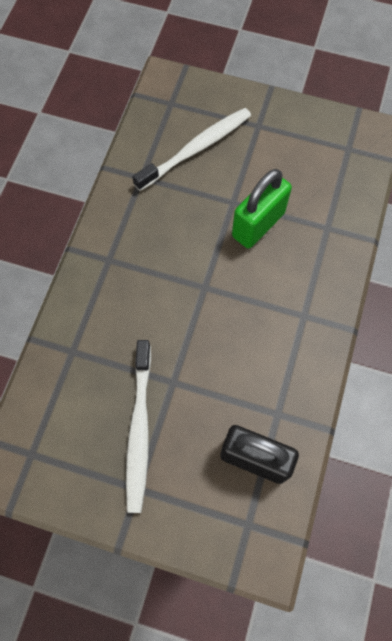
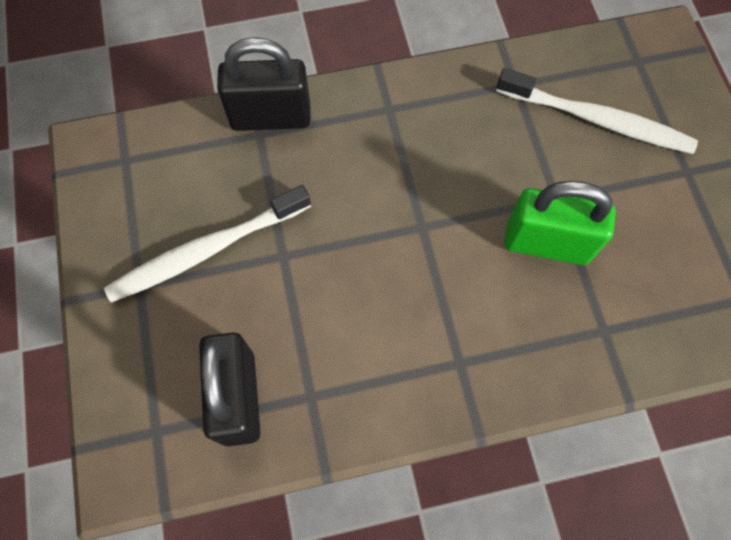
camera: 60 degrees right, 0 degrees up
(64, 336) = (271, 117): none -> black padlock

